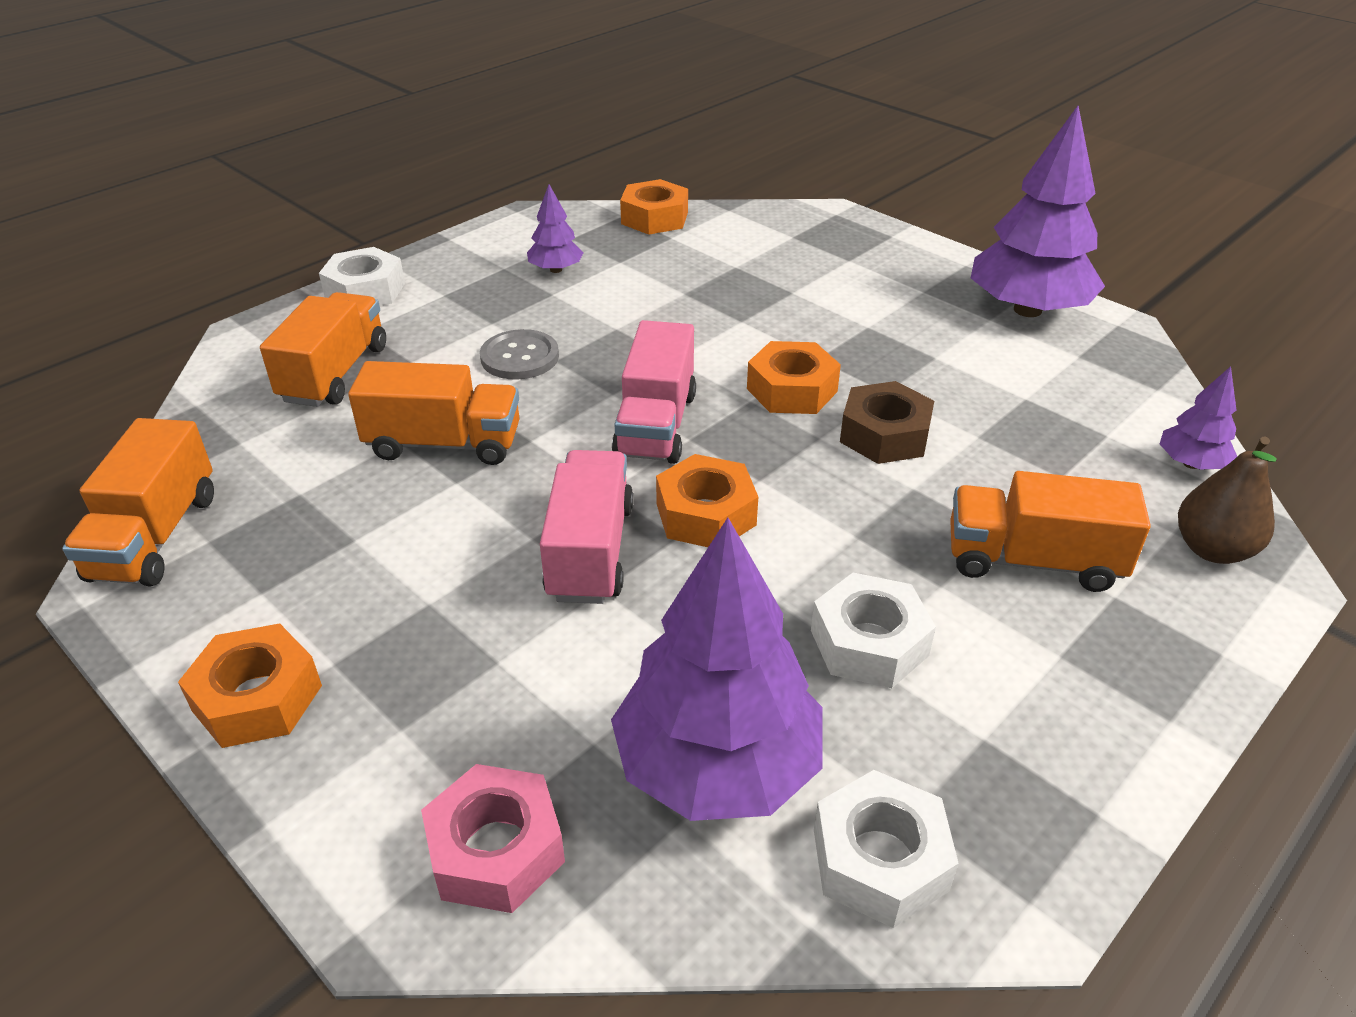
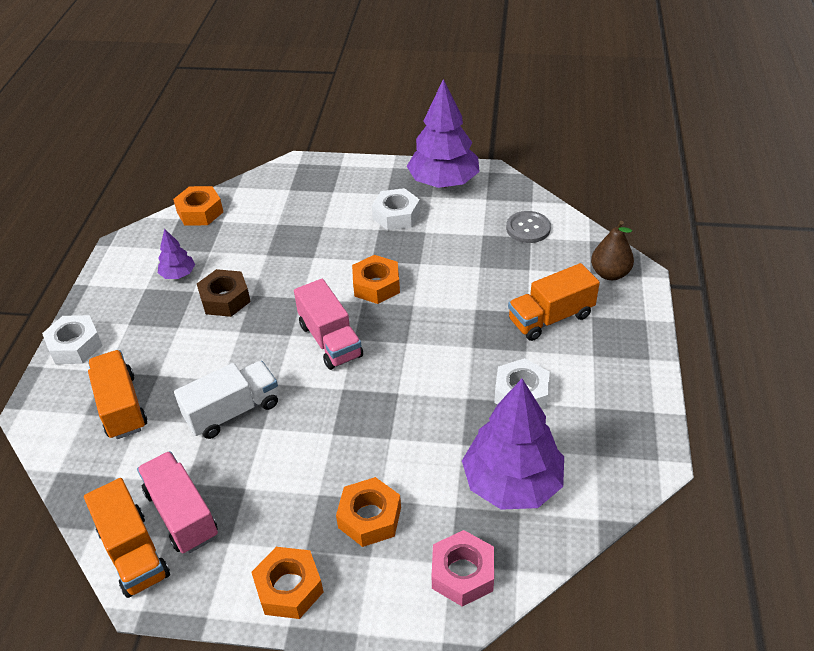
camera: 35 degrees left, 5 degrees up
(444, 444) = (233, 411): orange truck -> white truck
(520, 357) = (218, 340): grey button -> grey button (528, 228)
(590, 551) = (366, 423): pink truck -> pink truck (182, 514)
(706, 514) = (400, 374): orange nut -> orange nut (369, 517)
(879, 860) = (599, 478): white nut -> white nut (396, 215)
(884, 435) = (440, 288): brown nut -> brown nut (225, 299)
(1191, 463) = (572, 235): purple tree -> none

